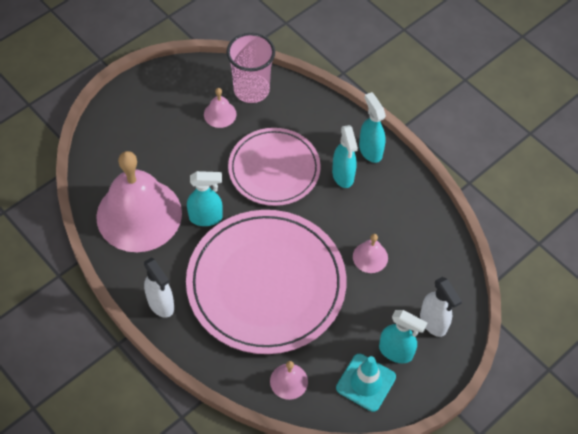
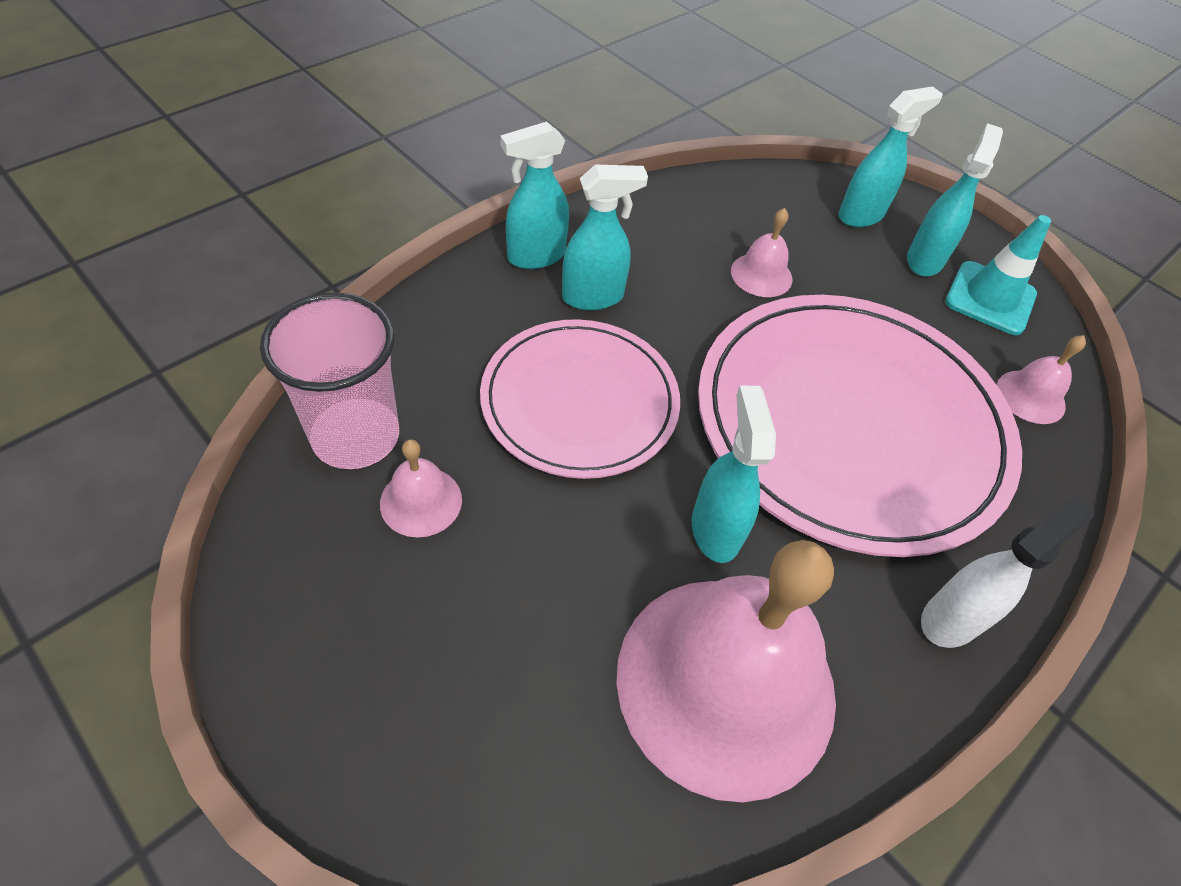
camera: 95 degrees left, 5 degrees down
(433, 322) = (861, 215): white spray bottle -> turquoise spray bottle

